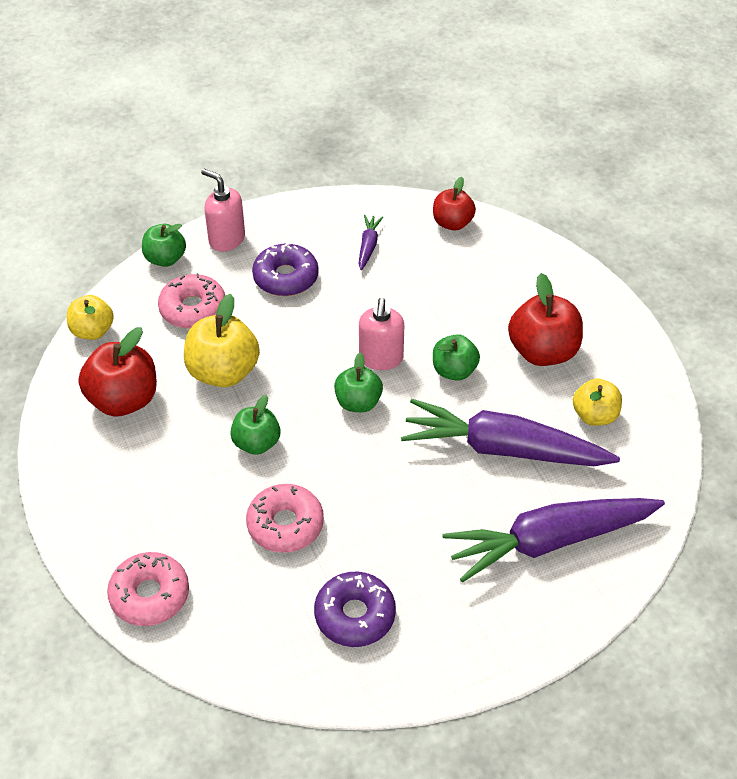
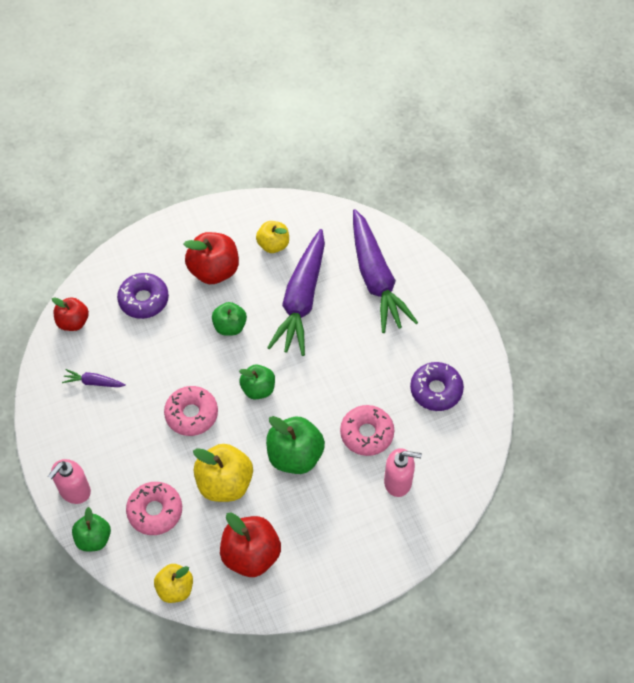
camera: 90 degrees left, 10 degrees up
(150, 595) = (427, 517): pink donut -> pink donut (191, 414)
(256, 443) = (295, 456): green apple -> green apple, size x1.58
(286, 277) = (124, 442): purple donut -> purple donut (144, 300)
(381, 358) = (216, 374): pink soap dispenser -> pink soap dispenser (398, 482)

